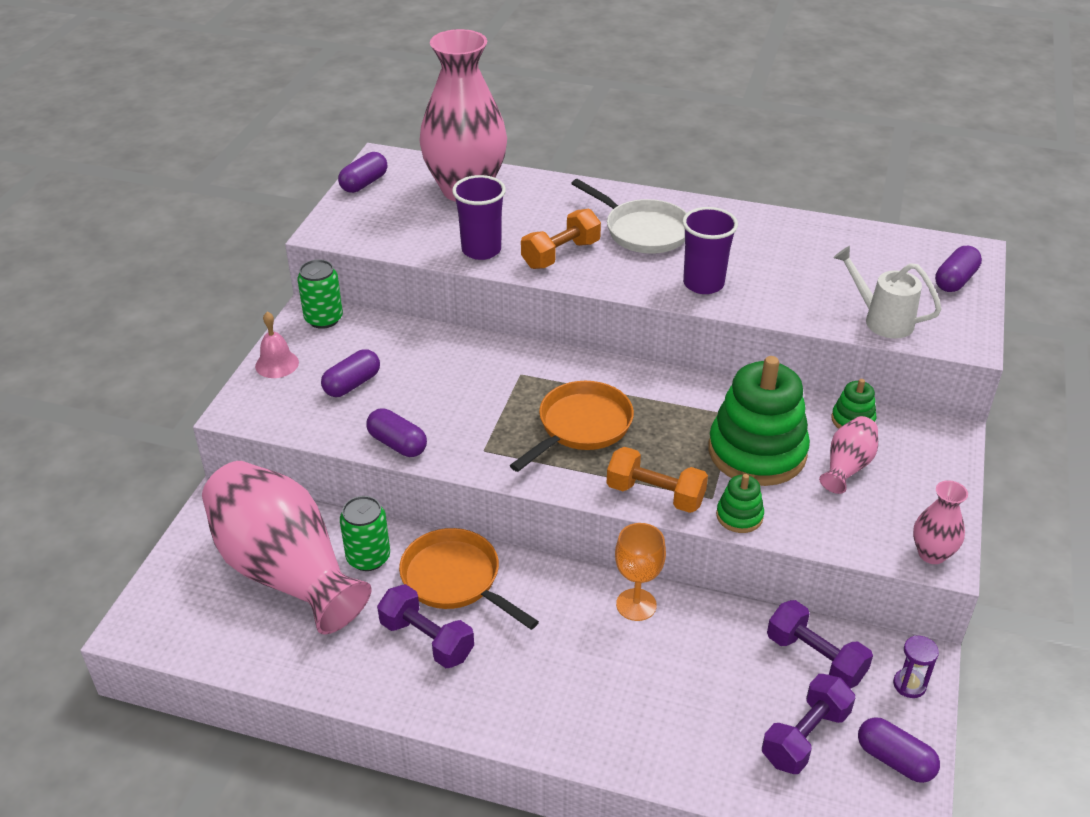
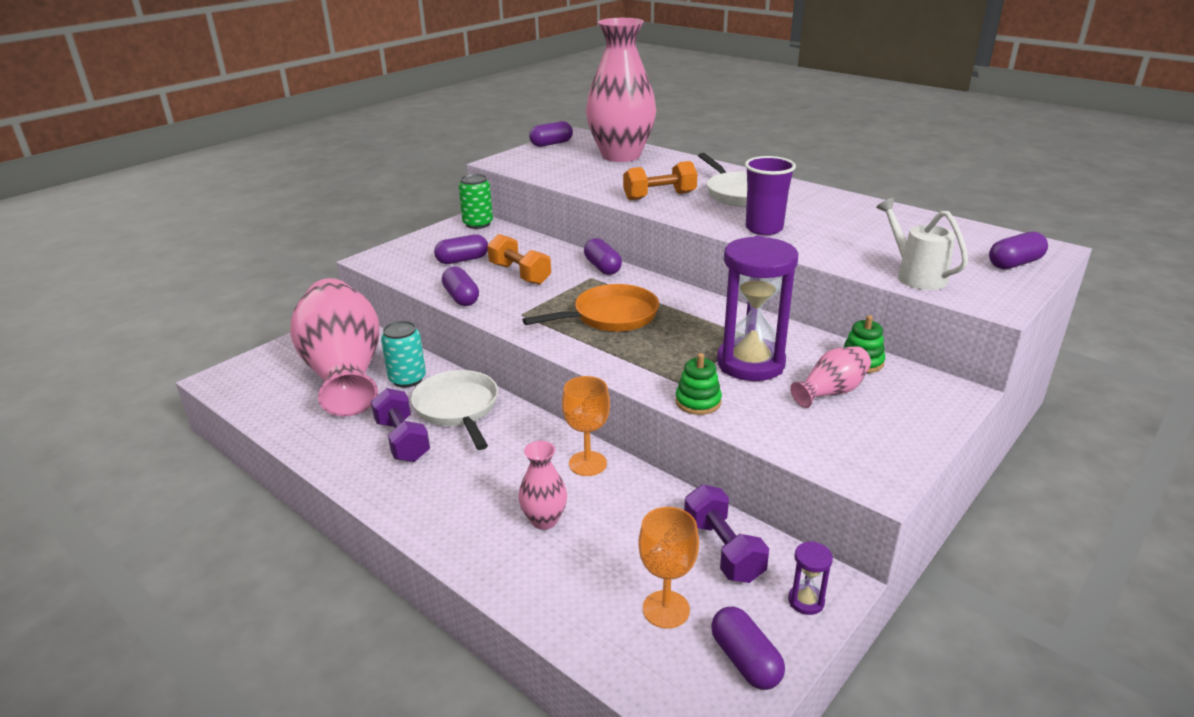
camera: 25 degrees right, 10 degrees down
(277, 364) = (423, 240): pink bell -> none
(368, 557) = (407, 379): green can -> turquoise can
(455, 579) = (458, 408): orange pan -> white pan
(481, 250) = (600, 185): purple cup -> none
(522, 355) = (602, 267): none -> purple capsule
(655, 495) = (634, 371): orange dumbbell -> orange dumbbell (519, 274)
(757, 452) = (750, 363): green stacking toy -> purple hourglass
(805, 736) = (666, 609): purple dumbbell -> orange goblet
(932, 554) = (871, 475): pink vase -> pink vase (544, 520)

